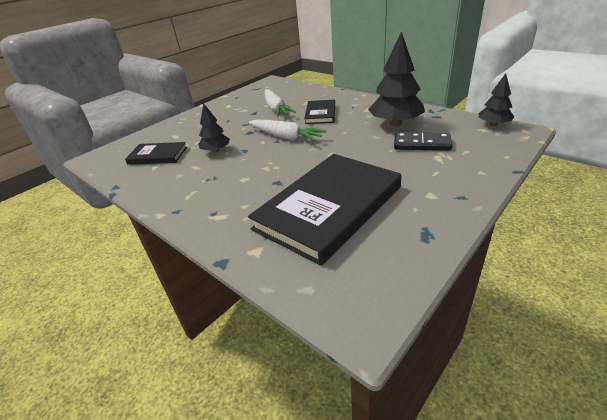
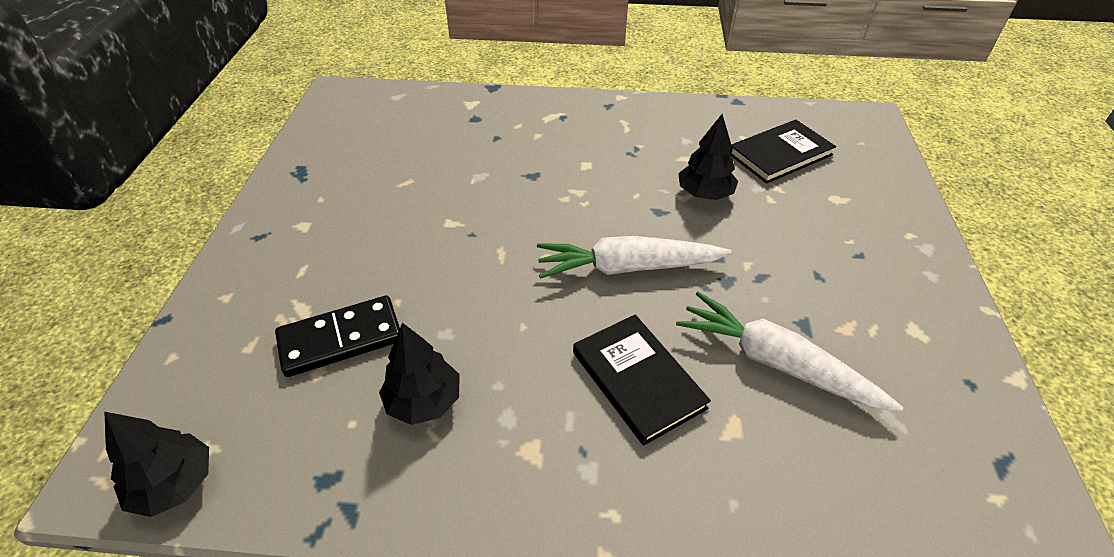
camera: 140 degrees right, 10 degrees up
(329, 208) = (431, 165): black book -> none
(395, 123) = (424, 401): black tree -> black tree, size x0.57

